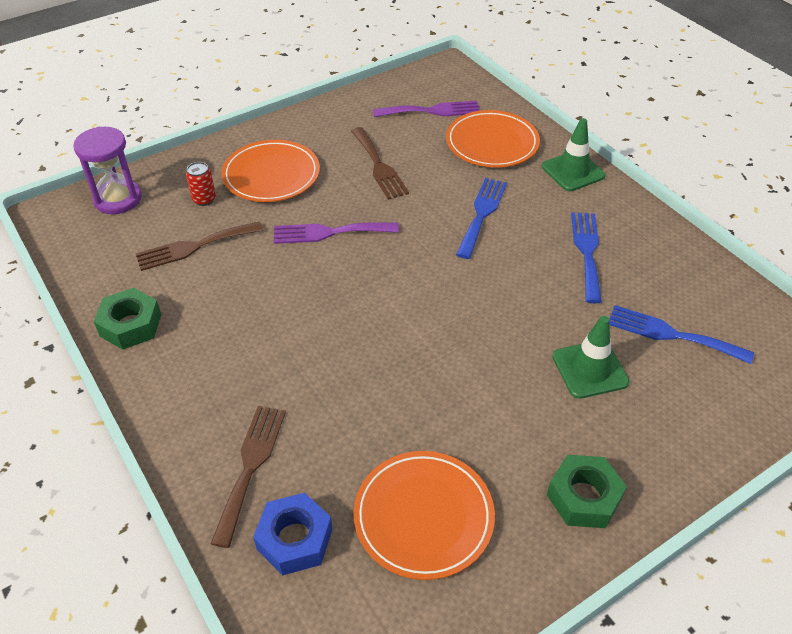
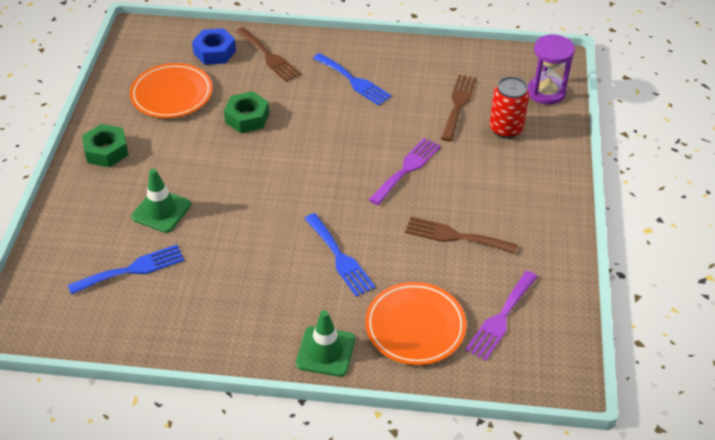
camera: 130 degrees right, 0 degrees up
(131, 325) = (414, 55): green nut -> green nut (247, 118)
(204, 199) = (506, 129): red can -> red can, size x1.69
(271, 175) = (502, 173): orange plate -> none
(587, 251) = (240, 286): blue fork -> blue fork (353, 81)

